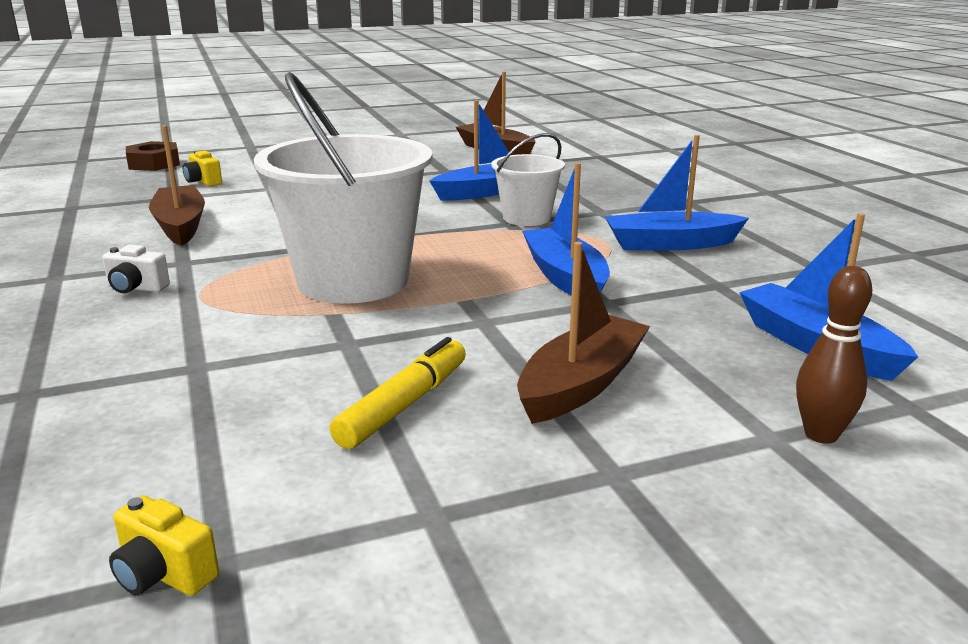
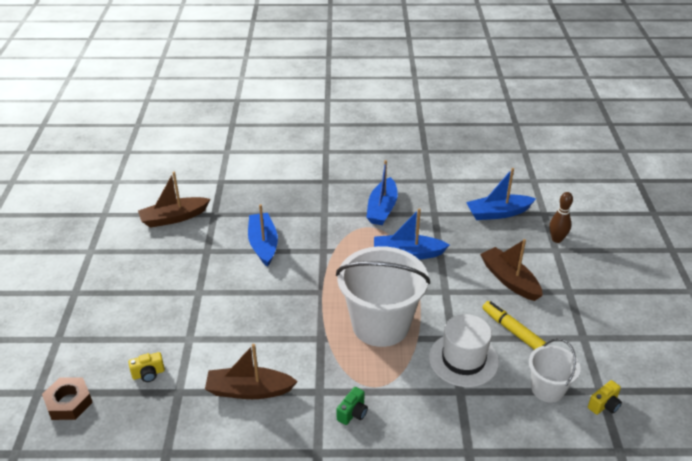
camera: 70 degrees left, 15 degrees up
(136, 288) = (353, 413): white camera -> green camera
(288, 360) = (463, 359): none -> white hat
(526, 218) = (319, 242): white bucket -> white bucket (547, 389)

